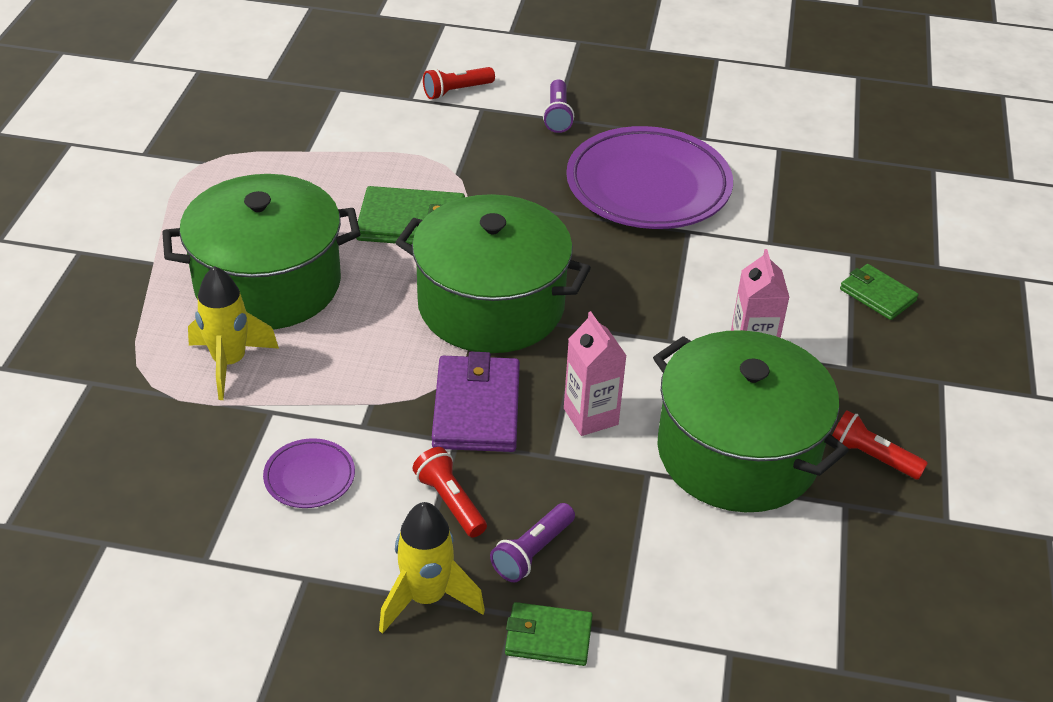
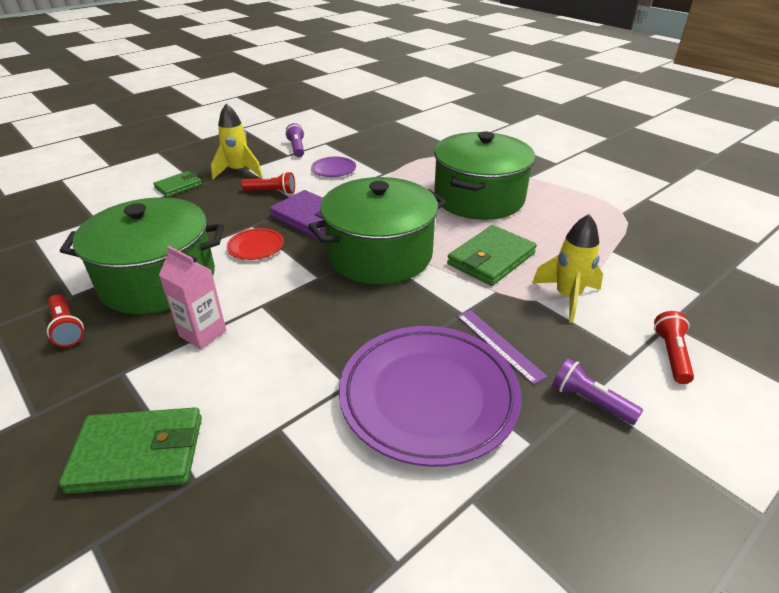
camera: 130 degrees right, 5 degrees down
(229, 363) = (428, 173): yellow rocket -> yellow rocket (567, 297)
(532, 552) = (216, 199): purple flashlight -> purple flashlight (297, 148)
(545, 173) = (499, 345): none -> purple ruler
(590, 416) = (256, 247): pink carton -> red plate
(871, 457) = (67, 328): red flashlight -> red flashlight turned 75 degrees clockwise
(877, 295) = (138, 453): green wallet -> green wallet, size x1.65

